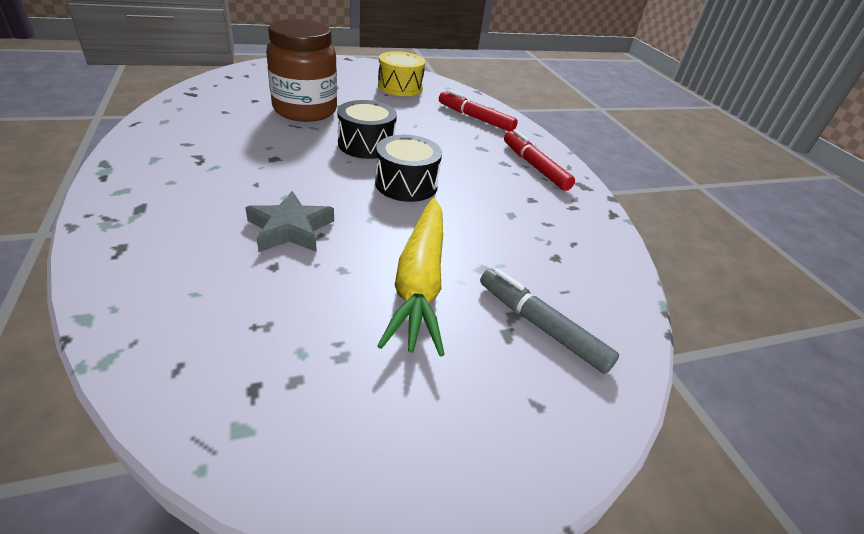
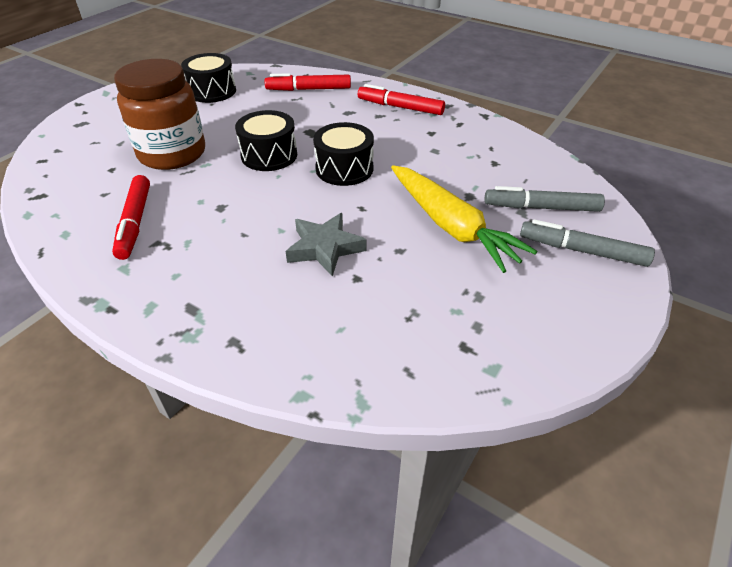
camera: 35 degrees left, 5 degrees up
(209, 137) = (135, 222): none -> red marker
(400, 87) = (212, 91): yellow drum -> black drum
(519, 397) = (582, 251): none -> grey marker

